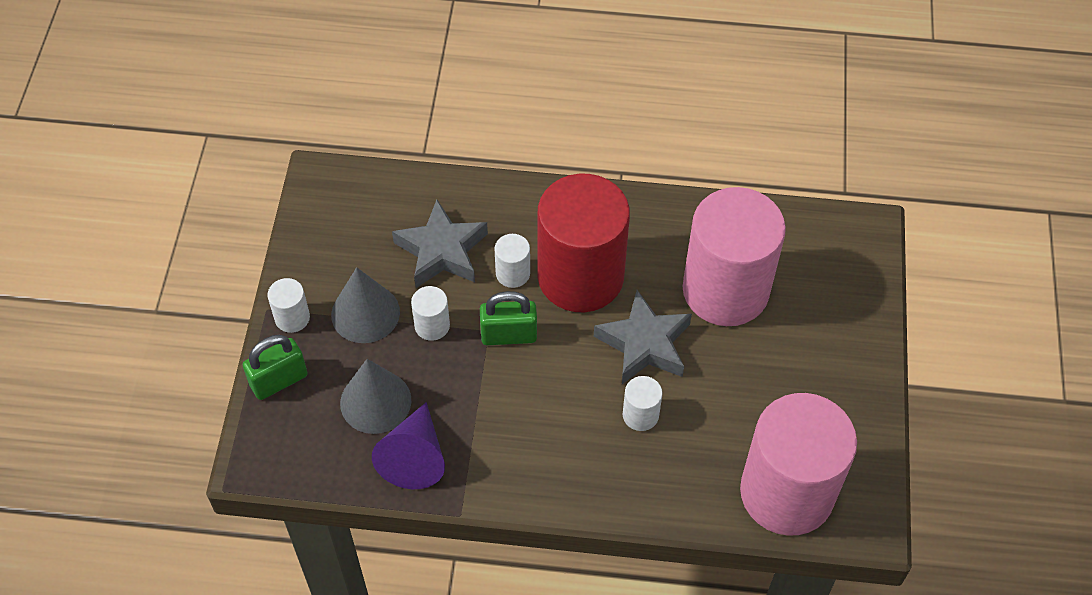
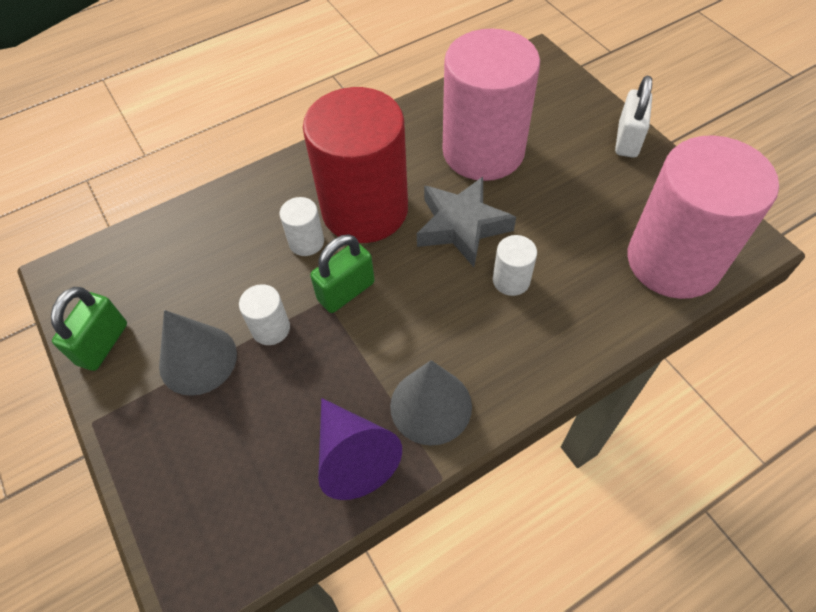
camera: 35 degrees left, 0 degrees up
(279, 380) = (156, 482): green padlock -> green padlock (103, 344)
(292, 318) = (125, 412): white cylinder -> none
(375, 401) = (272, 432): grey cone -> grey cone (431, 406)
(442, 251) = (228, 263): grey star -> none
(864, 366) = (627, 140): none -> white padlock

